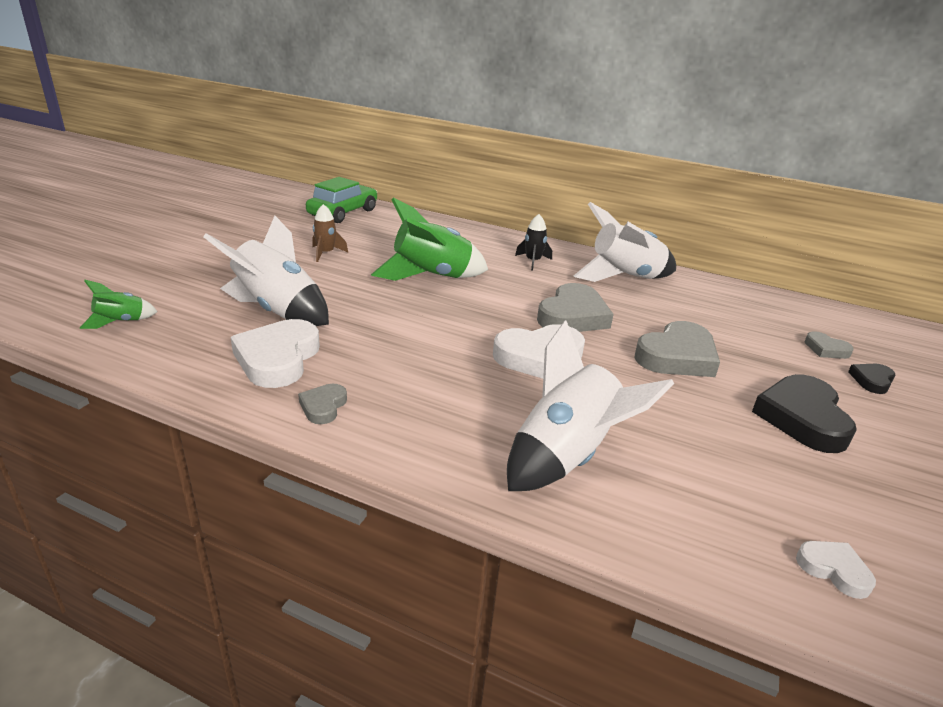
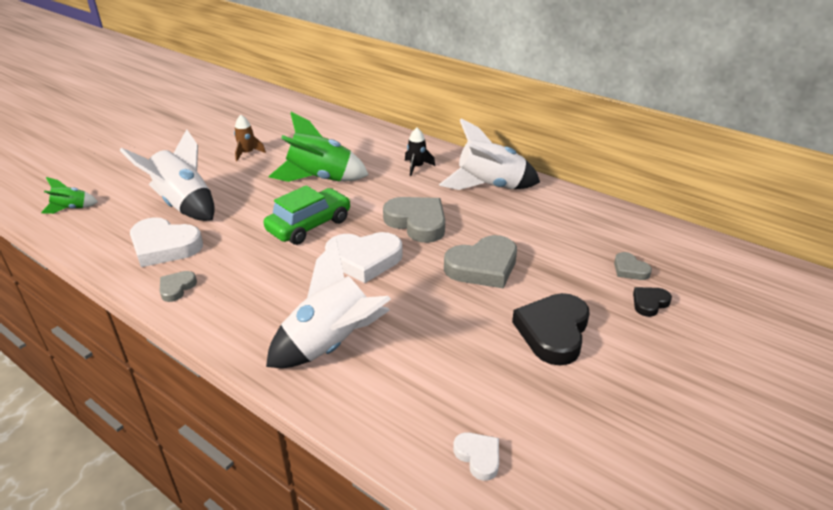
camera: 15 degrees right, 5 degrees up
(278, 359) = (164, 246): white heart -> white heart turned 90 degrees counterclockwise
(343, 213) = (282, 113): green car -> green car (309, 225)
(573, 316) = (417, 222): grey heart -> grey heart turned 90 degrees counterclockwise

